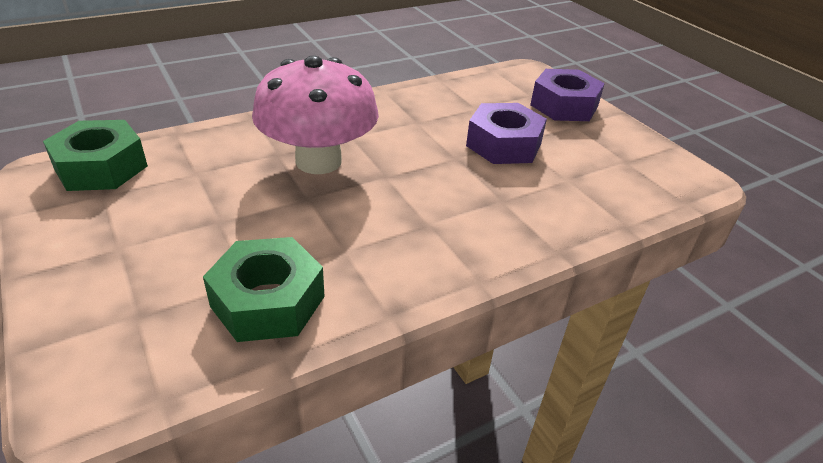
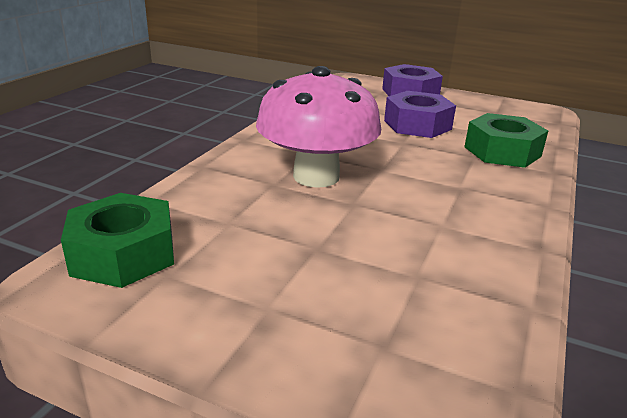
camera: 35 degrees left, 10 degrees down
(268, 301) = (457, 281): green nut -> green nut (502, 152)

